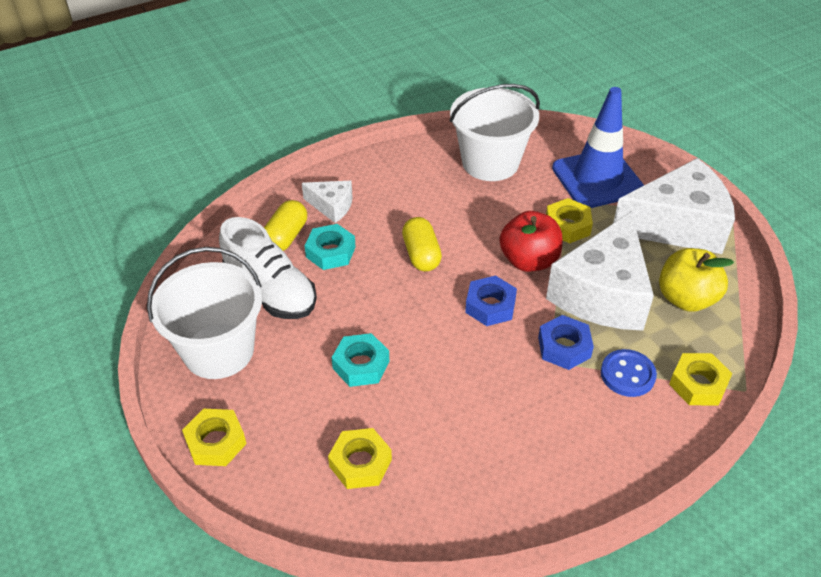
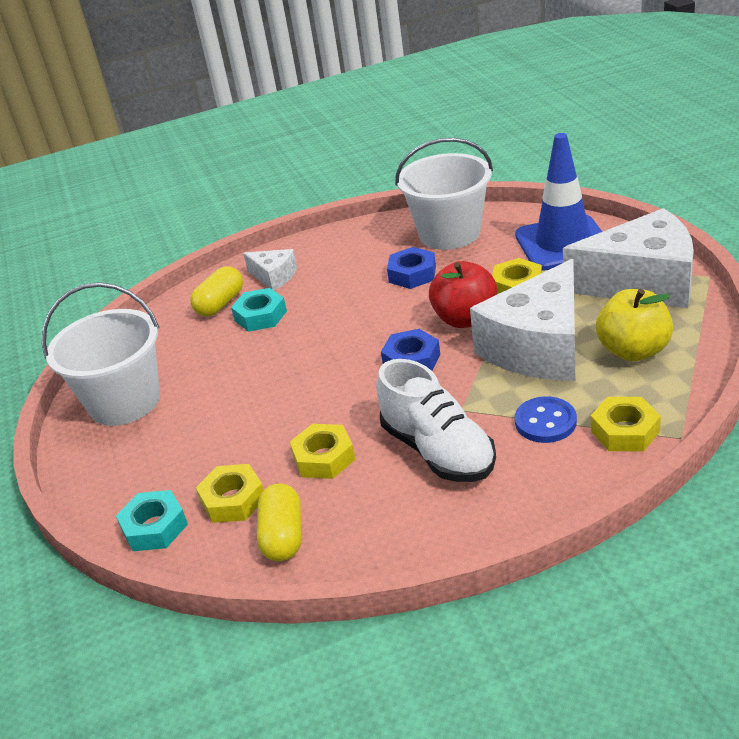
camera: 15 degrees right, 10 degrees down
(216, 442) = (97, 479): yellow nut -> yellow nut (324, 458)
(271, 291) = (191, 350): white shoe -> white shoe (438, 451)
(361, 365) = (260, 413): turquoise nut -> turquoise nut (154, 527)
(421, 255) = (352, 316): yellow capsule -> yellow capsule (283, 536)
(564, 347) = (481, 397): blue nut -> blue nut (412, 274)

